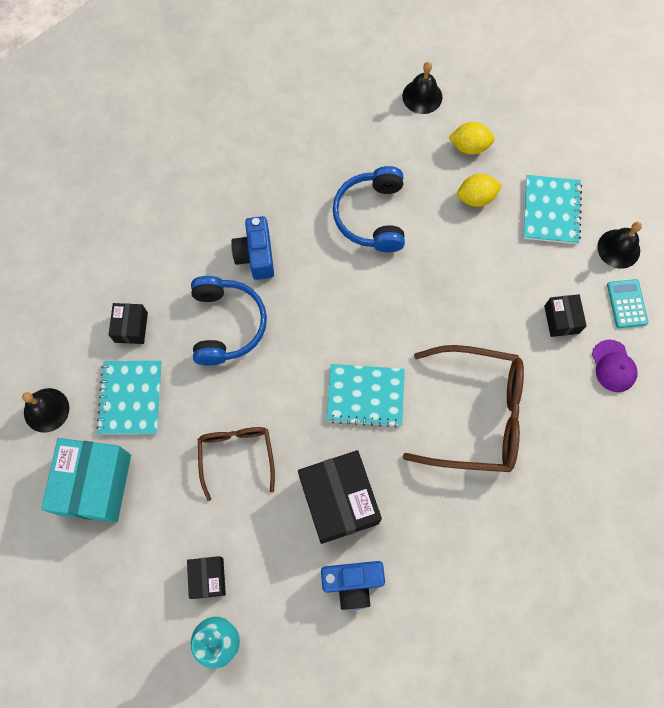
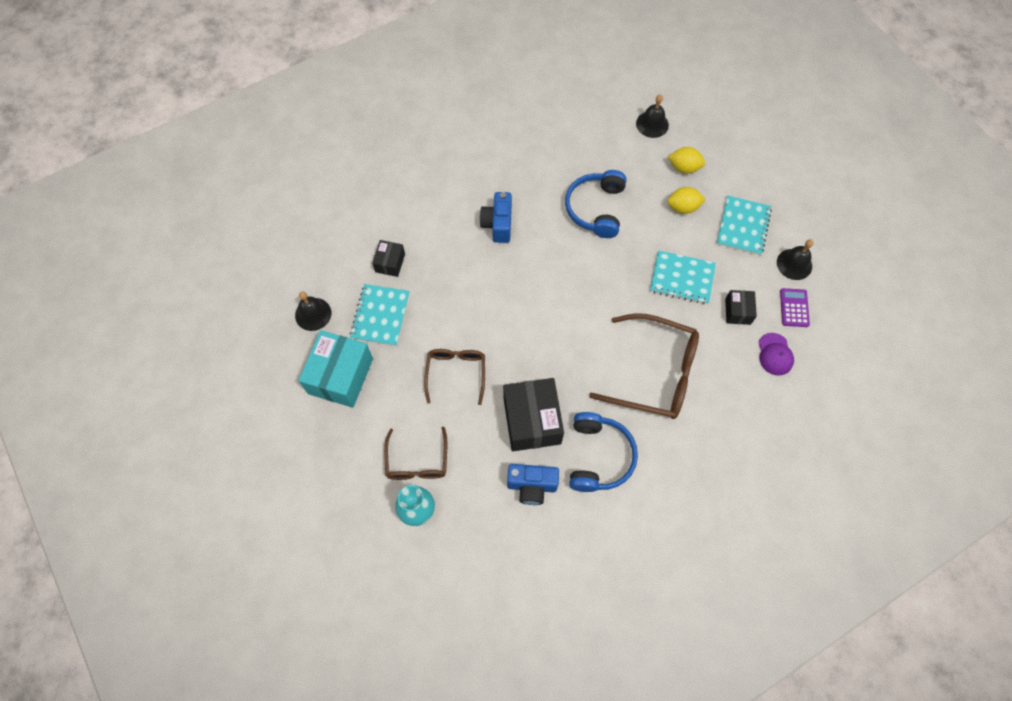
camera: 10 degrees right, 5 degrees down
(208, 578) = (417, 462): black box -> brown glasses
(226, 324) = (465, 272): blue headphones -> blue headphones (598, 456)
(365, 396) = (567, 344): turquoise notebook -> turquoise notebook (682, 278)
(627, 304) = (794, 308): turquoise calculator -> purple calculator

